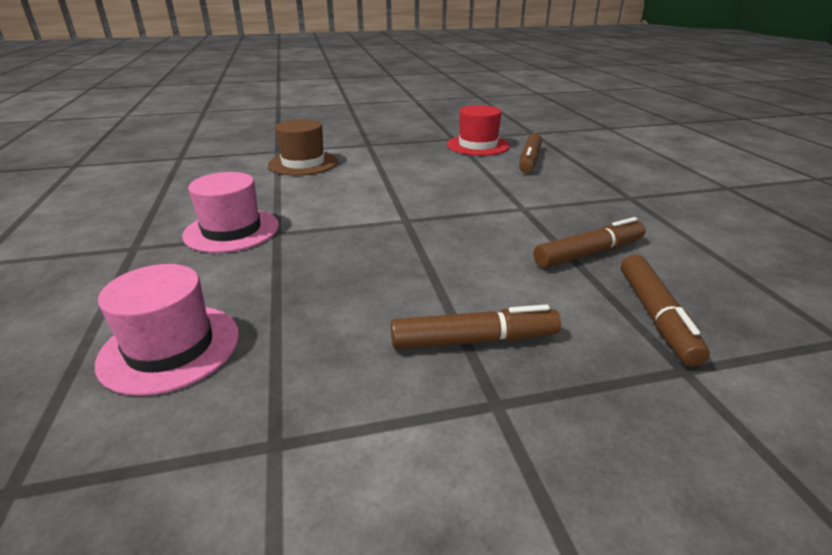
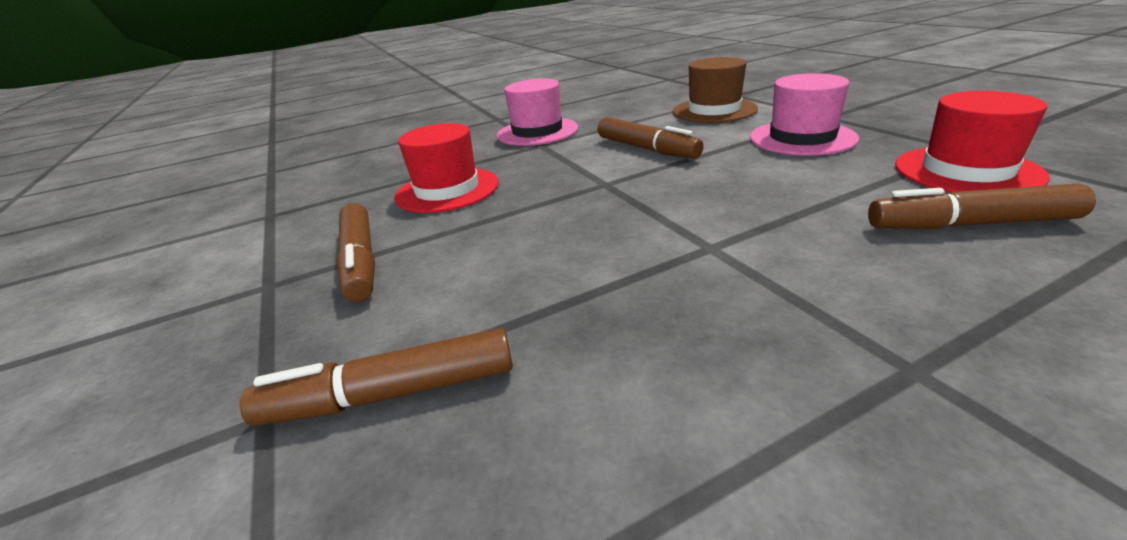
camera: 80 degrees right, 0 degrees up
(170, 348) = (373, 164): pink hat -> pink hat (802, 138)
(342, 289) = (447, 190): none -> red hat
(589, 253) = (576, 321): brown marker -> brown marker (647, 149)

